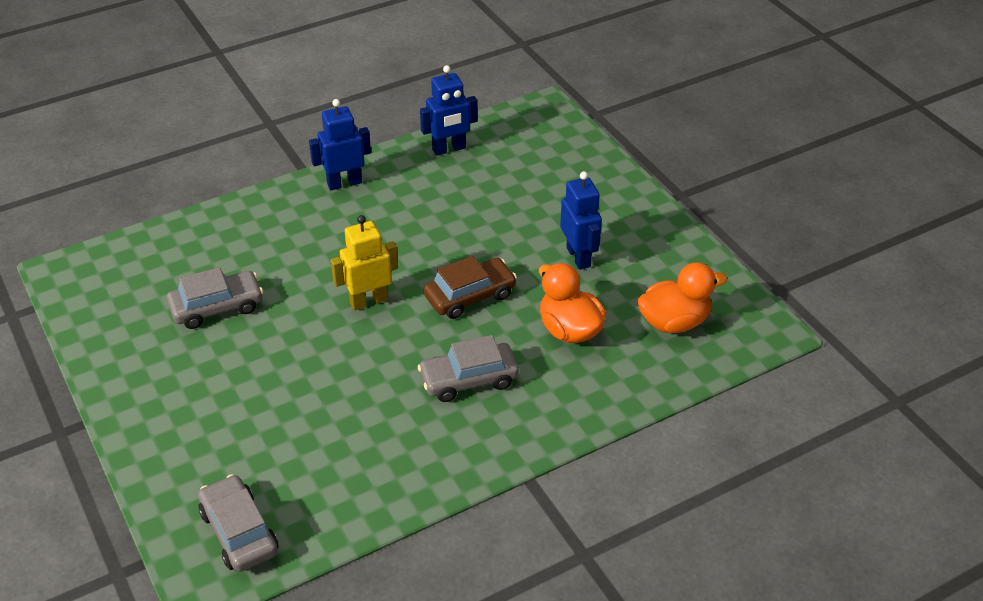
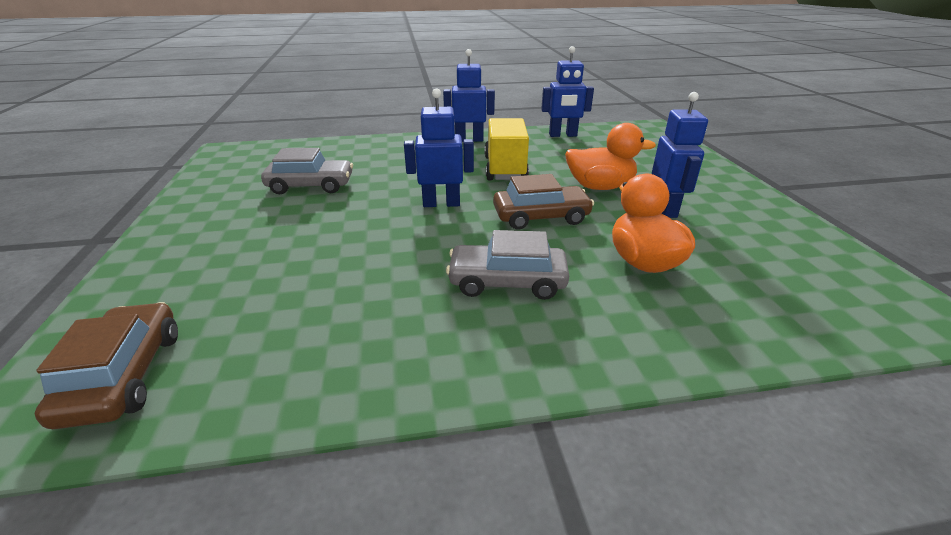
camera: 20 degrees right, 10 degrees down
(239, 532) = (124, 375): grey car -> brown car
(369, 301) = (441, 204): yellow robot -> blue robot
(408, 229) = (505, 168): none -> yellow truck
(674, 322) = (781, 280): orange duck -> orange duck (600, 187)

